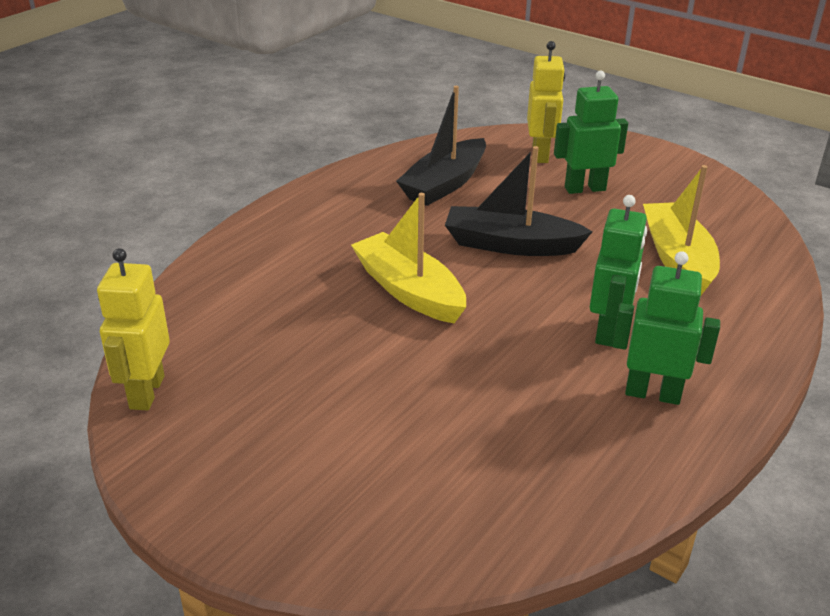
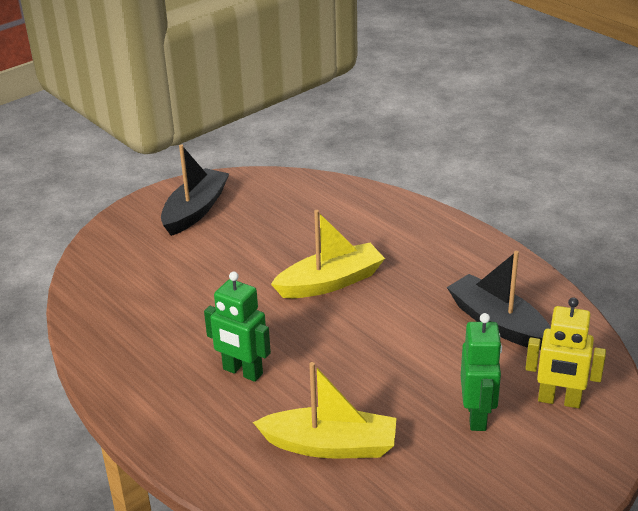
camera: 105 degrees right, 0 degrees up
(146, 392) = (262, 180): yellow robot -> none
(510, 245) = (381, 344): black boat -> black boat (195, 210)
(652, 393) = (164, 375): green robot -> none

